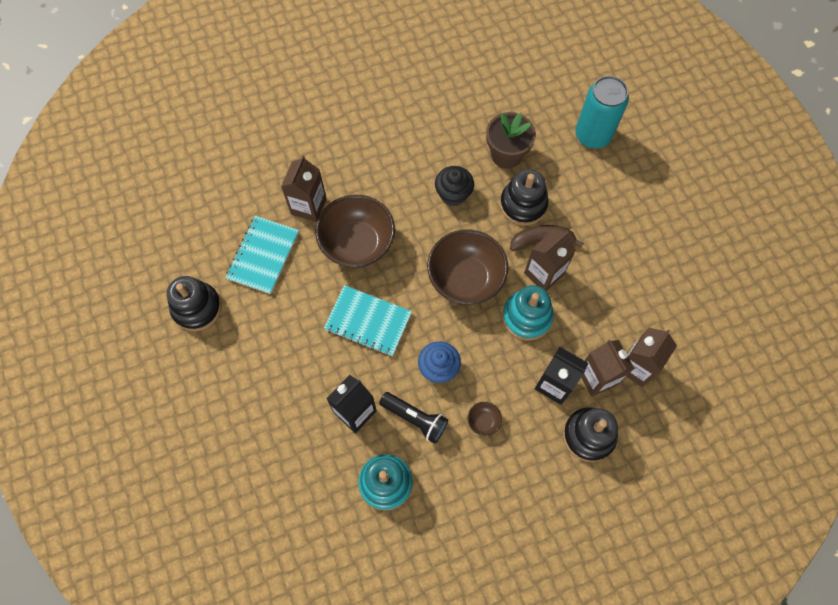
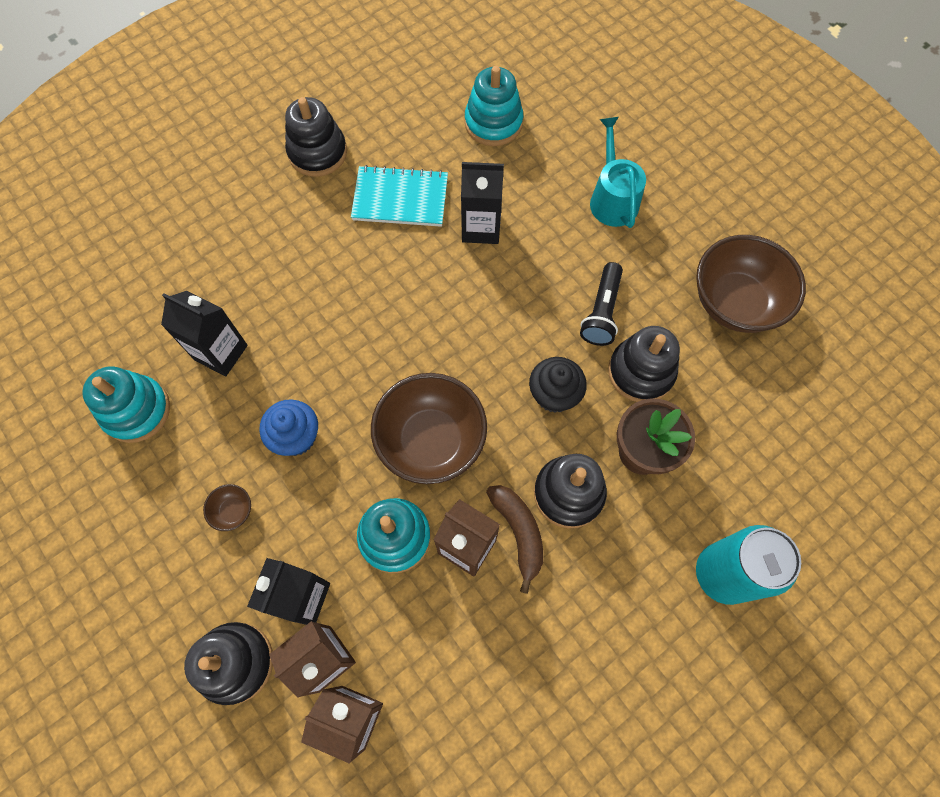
camera: 75 degrees right, 0 degrees up
(219, 174) = (493, 123): none -> turquoise stacking toy
(308, 206) = (481, 227): brown carton -> black carton
(315, 115) = (612, 199): none -> turquoise watering can
(357, 244) = (445, 296): brown bowl -> brown bowl (735, 302)
(368, 321) = (341, 336): turquoise notebook -> none
(415, 418) = (223, 425): black flashlight -> black flashlight (602, 312)
(452, 138) = (641, 372): none -> black stacking toy

